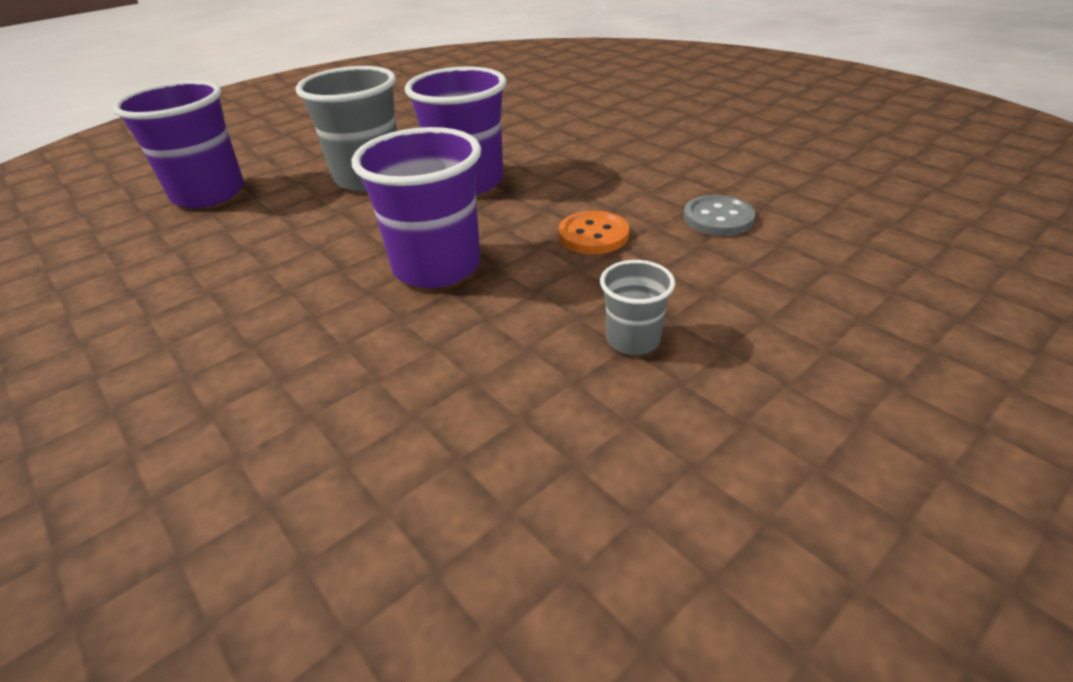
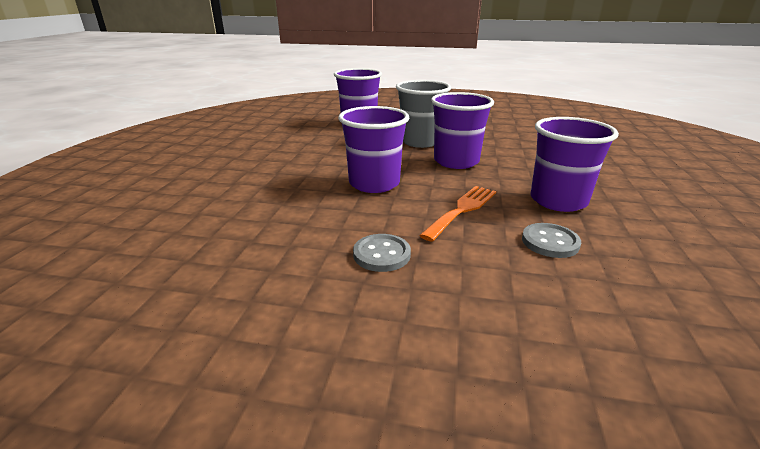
camera: 50 degrees right, 10 degrees down
(593, 235) = (462, 210): orange button -> orange fork
(633, 340) = (381, 254): grey cup -> grey button
(644, 172) = (558, 200): none -> purple cup

